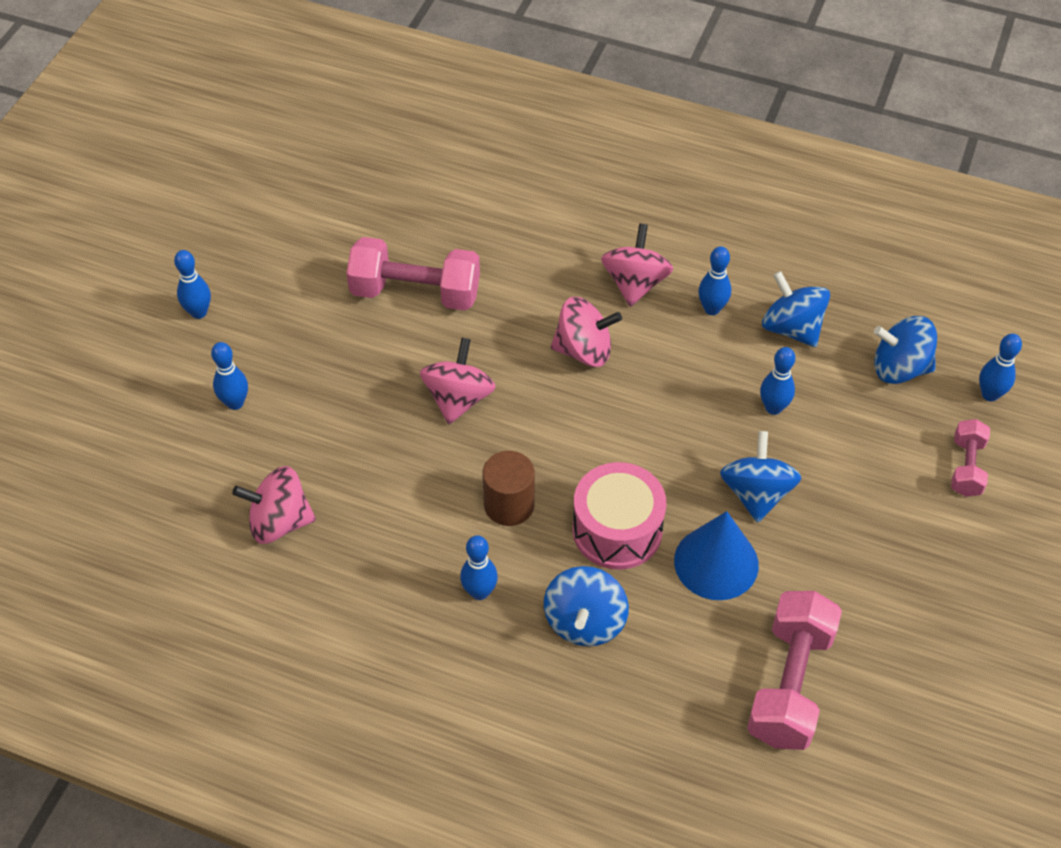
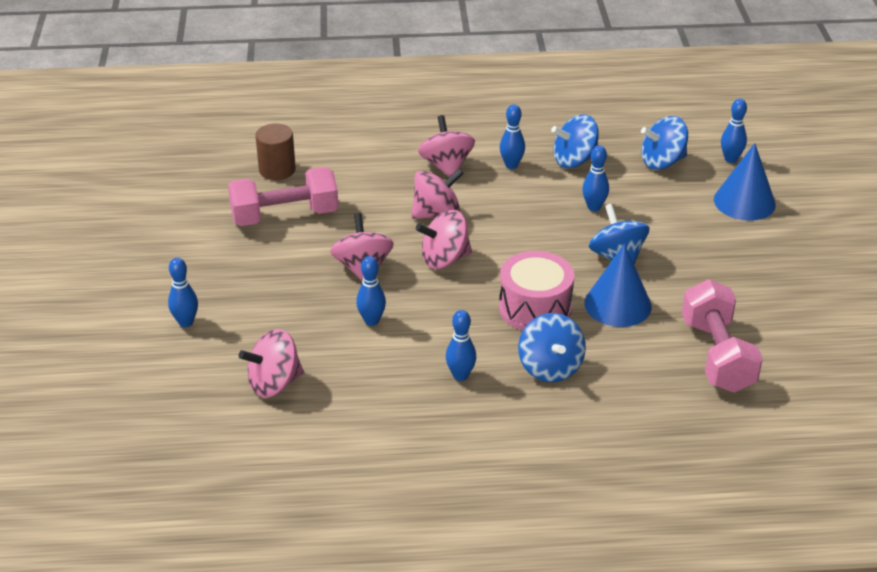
camera: 25 degrees left, 15 degrees down
(199, 312) = (115, 276): blue bowling pin -> blue bowling pin (371, 321)
(509, 505) = (445, 318): brown cylinder -> brown cylinder (277, 170)
(555, 420) = (444, 259): none -> pink spinning top
(791, 328) = (574, 160): blue spinning top -> blue spinning top turned 45 degrees counterclockwise
(966, 467) = (744, 202): pink dumbbell -> blue cone

